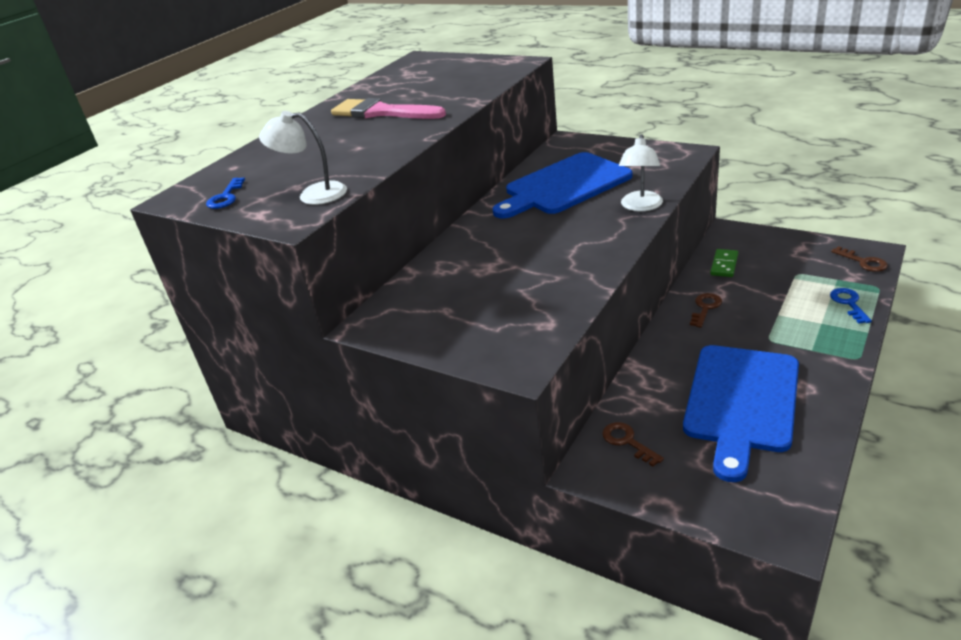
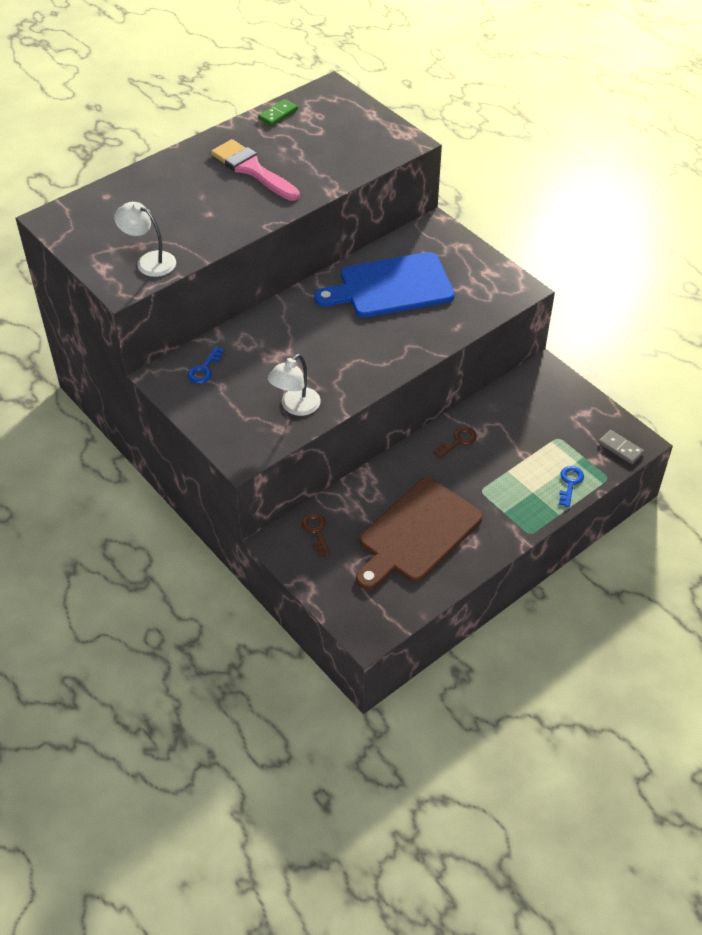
camera: 15 degrees right, 15 degrees up
(226, 197) = (87, 235): blue key -> blue key (204, 369)
(640, 206) = (432, 339): white lamp -> white lamp (295, 407)
(724, 265) = (508, 404): green domino -> green domino (278, 114)
(741, 402) = (417, 533): blue cutting board -> brown cutting board
(863, 262) = (620, 448): brown key -> grey domino

